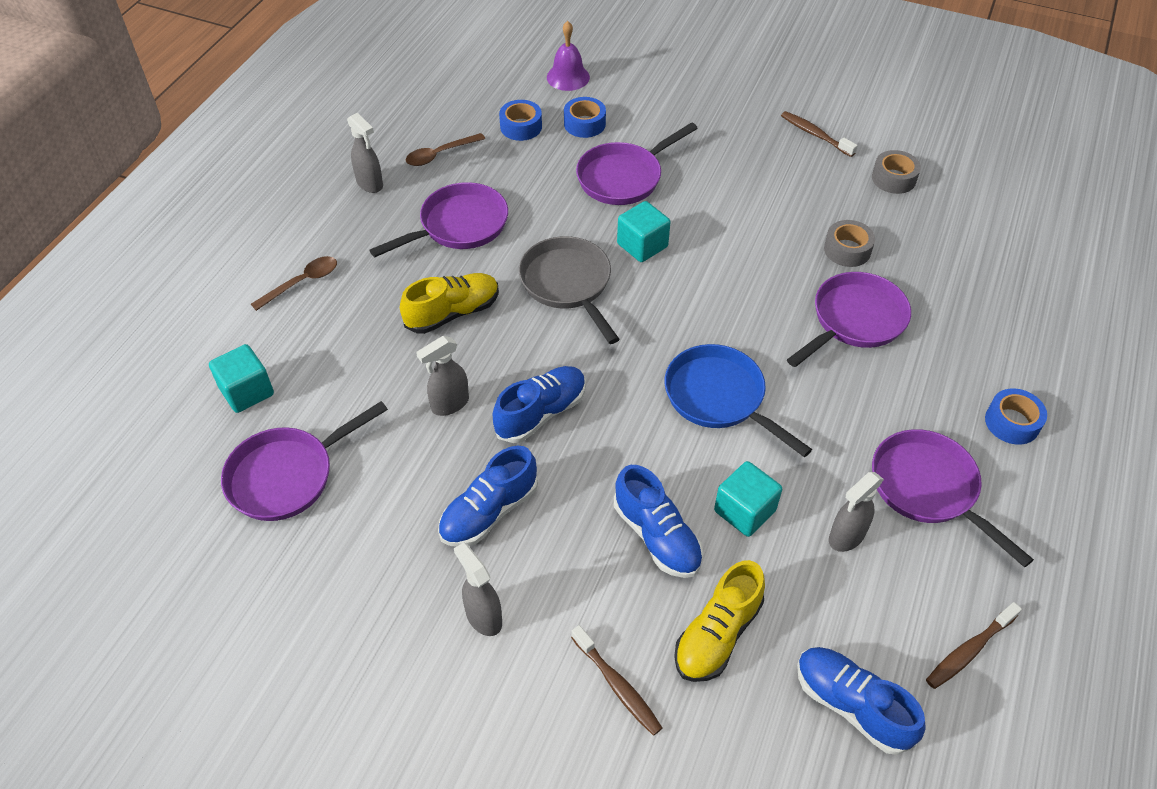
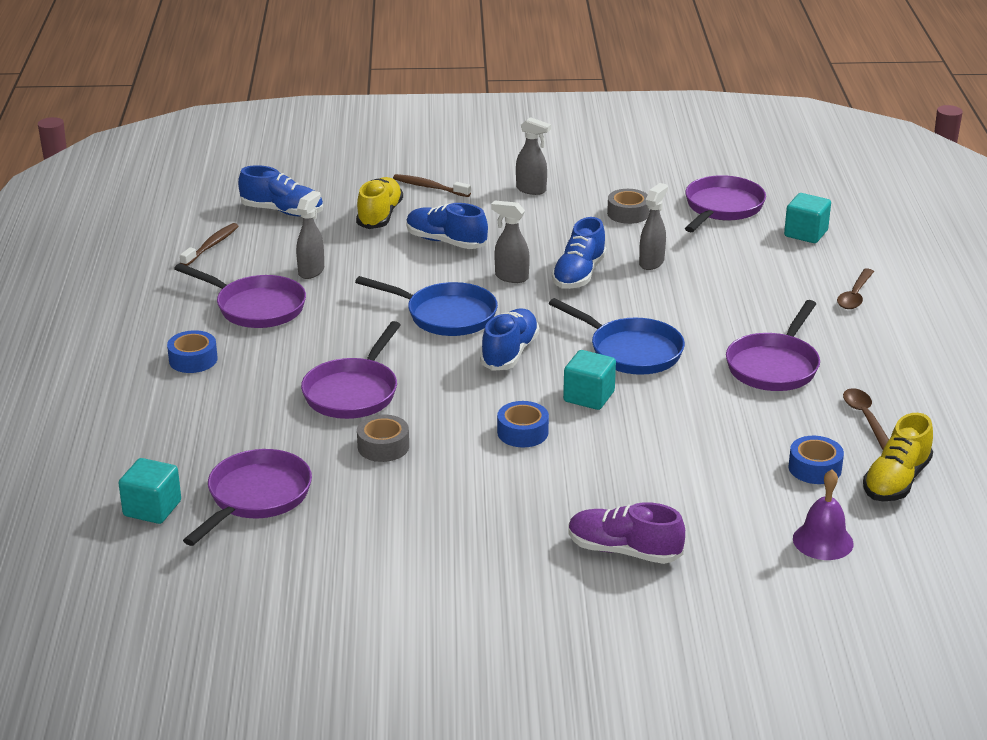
camera: 155 degrees right, 20 degrees down
(370, 184) = (897, 375): grey spray bottle -> grey spray bottle (511, 277)
(440, 154) = (865, 418): brown spoon -> brown spoon turned 45 degrees counterclockwise
(453, 313) = (708, 309): yellow shoe -> yellow shoe (896, 481)
(489, 512) = (569, 225): blue shoe -> blue shoe (510, 353)
(568, 284) = (631, 351): grey pan -> blue pan
(584, 124) = (749, 491): blue tape -> blue tape (522, 432)
(623, 177) = (657, 449): purple pan -> purple pan (256, 497)
(706, 109) = (623, 551): none -> purple shoe
(744, 511) = (391, 266): turquoise cube -> turquoise cube (152, 508)
(815, 134) = (473, 557): brown toothbrush -> none
(893, 178) = (358, 531): grey tape -> grey tape (628, 213)

